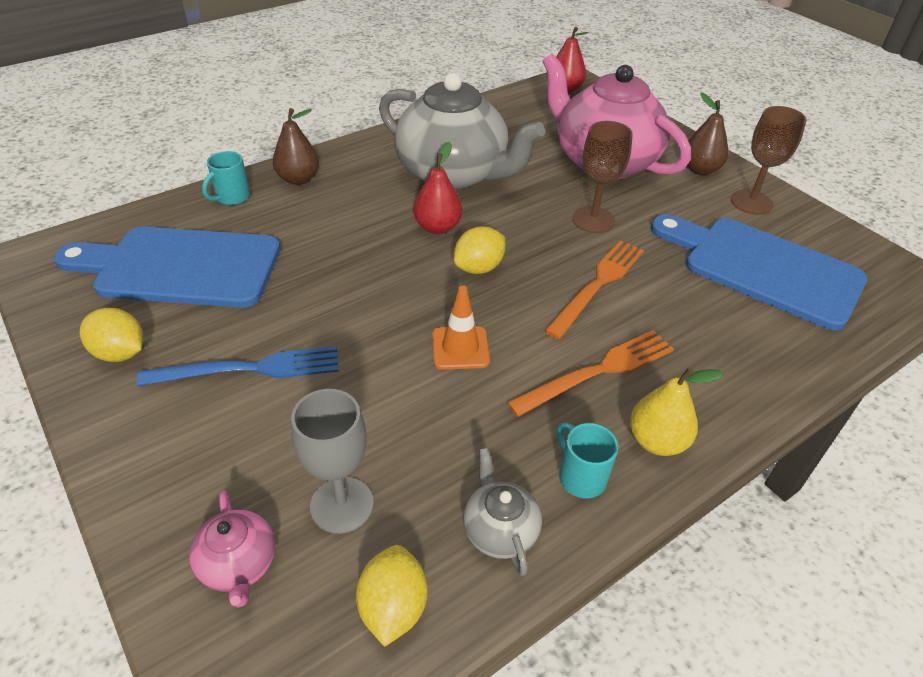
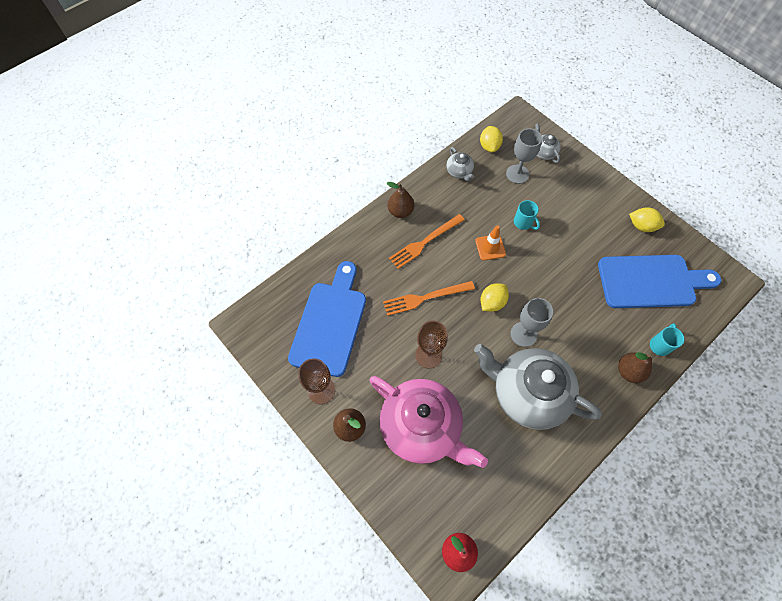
camera: 175 degrees right, 20 degrees up
(239, 565) = (543, 152): pink teapot -> grey teapot
(249, 369) = (580, 225): blue fork -> none
(437, 227) = (523, 334): red pear -> grey goblet
(580, 477) = (431, 193): turquoise mug -> turquoise mug (523, 223)
(598, 285) = (425, 298): orange fork -> orange fork turned 45 degrees clockwise
(657, 441) = (400, 211): yellow pear -> brown pear
(763, 269) = (329, 323): blue cutting board -> blue cutting board turned 105 degrees counterclockwise

